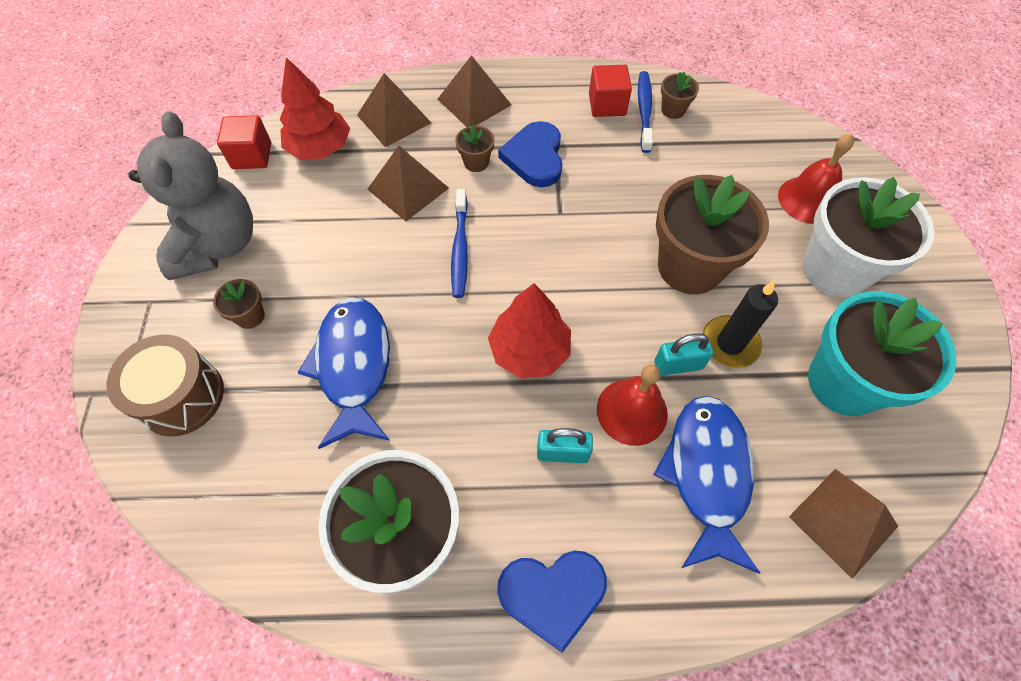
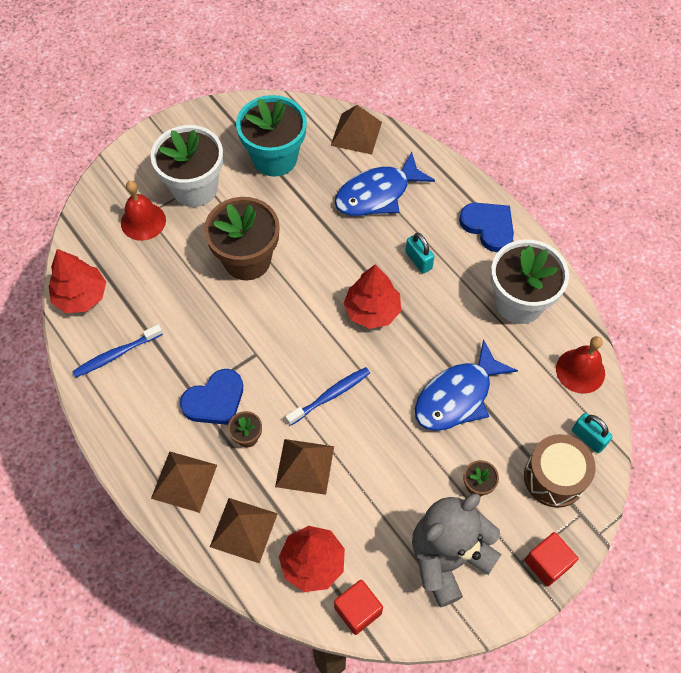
camera: 125 degrees left, 0 degrees up
(607, 105) = (125, 383): red cube -> red cube (547, 563)
(632, 411) = (369, 242): red bell -> red bell (580, 371)
(673, 110) = (103, 336): brown flower pot -> none
(678, 365) = (323, 234): turquoise padlock -> turquoise padlock (588, 438)
(730, 343) = (289, 217): black candle -> none
(734, 113) = (81, 296): none -> red tree

